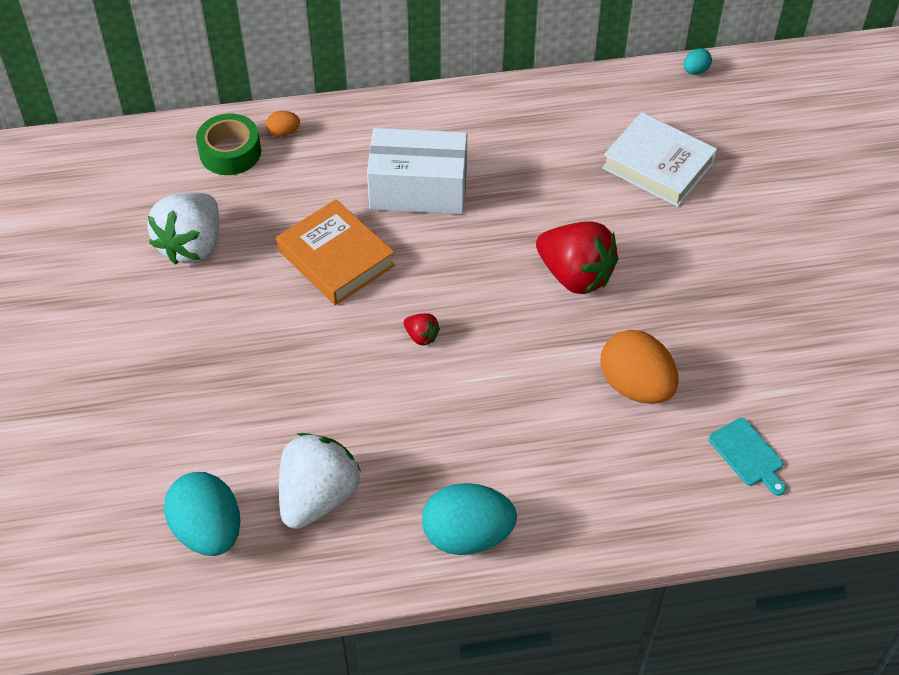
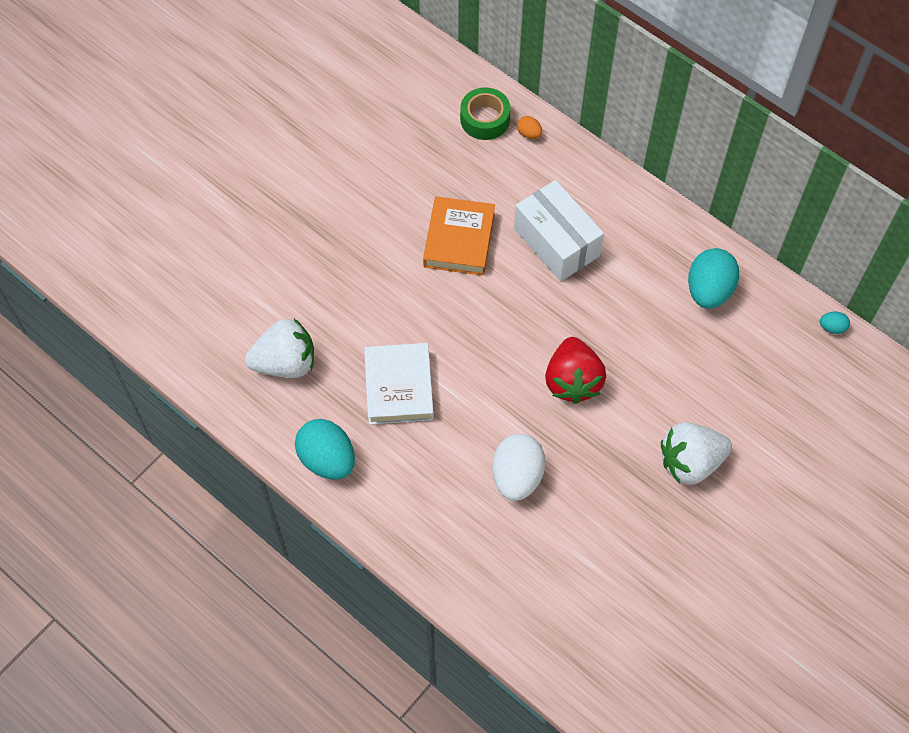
camera: 50 degrees right, 10 degrees up
(192, 245) = (396, 158): white strawberry -> white strawberry (690, 462)
(208, 531) = (217, 326): turquoise egg -> turquoise egg (709, 290)
(421, 336) = (444, 330): red strawberry -> none
(635, 386) = (517, 476): orange egg -> white egg
(658, 165) = (717, 364): white book -> white book (399, 387)
(748, 455) = (522, 577): turquoise cutting board -> none

